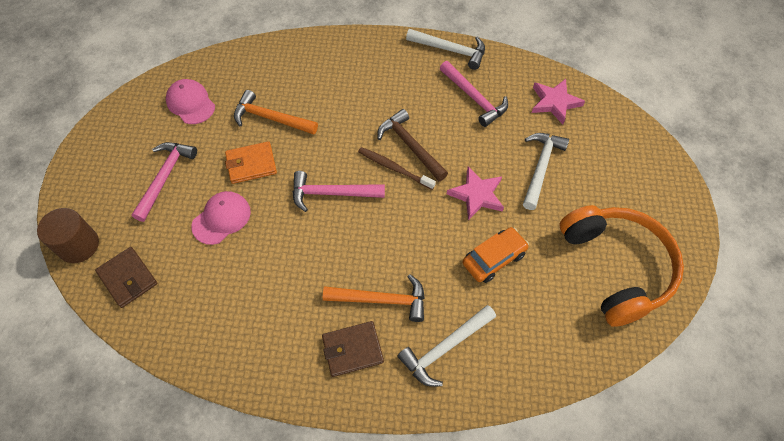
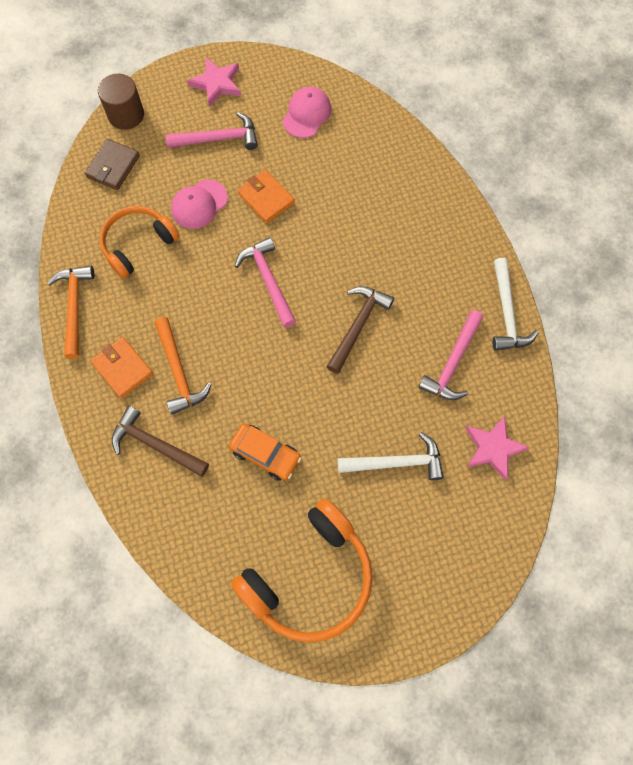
camera: 65 degrees right, 10 degrees up
(221, 218) = (199, 204): pink cap -> pink cap turned 120 degrees clockwise
(229, 287) = (138, 244): none -> orange headphones
(271, 118) = (325, 188): orange hammer -> orange hammer (75, 307)
(352, 350) = (122, 368): brown wallet -> orange wallet
(394, 168) = (323, 322): brown toothbrush -> none
(445, 348) = (155, 444): white hammer -> brown hammer
(477, 195) = (330, 411): pink star -> pink star (217, 83)

